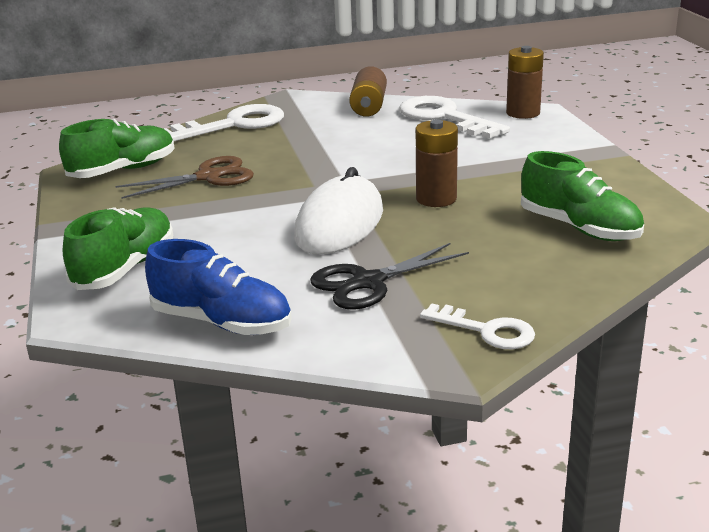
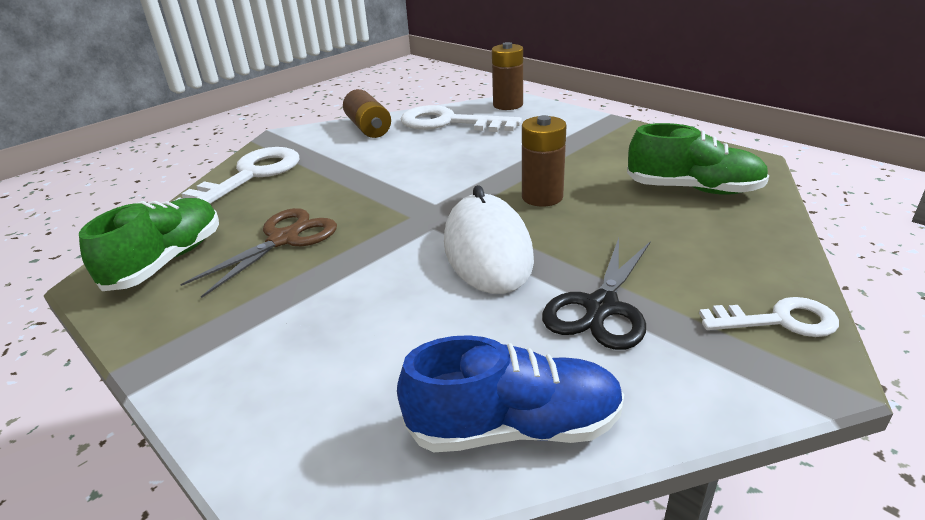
camera: 30 degrees left, 5 degrees up
(125, 268) = (303, 395): green shoe -> none

